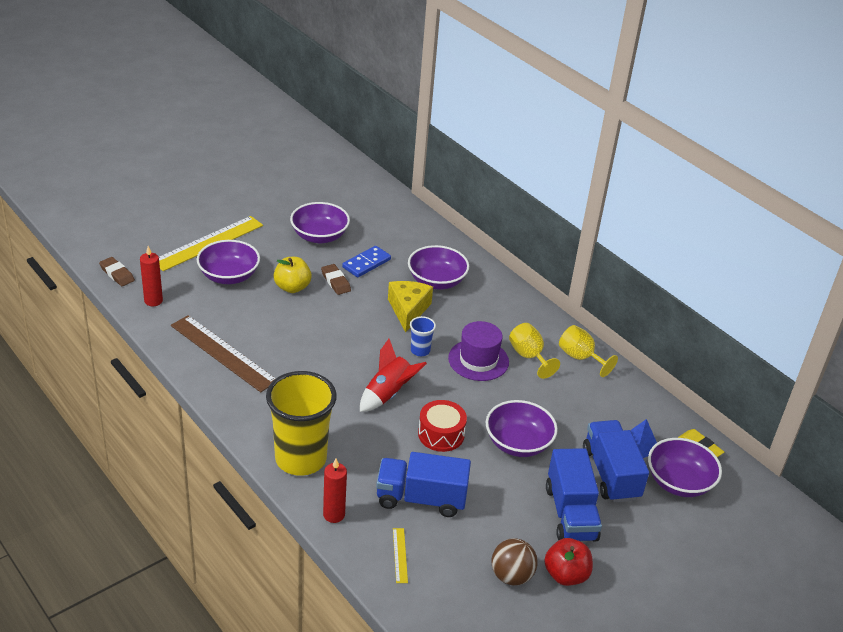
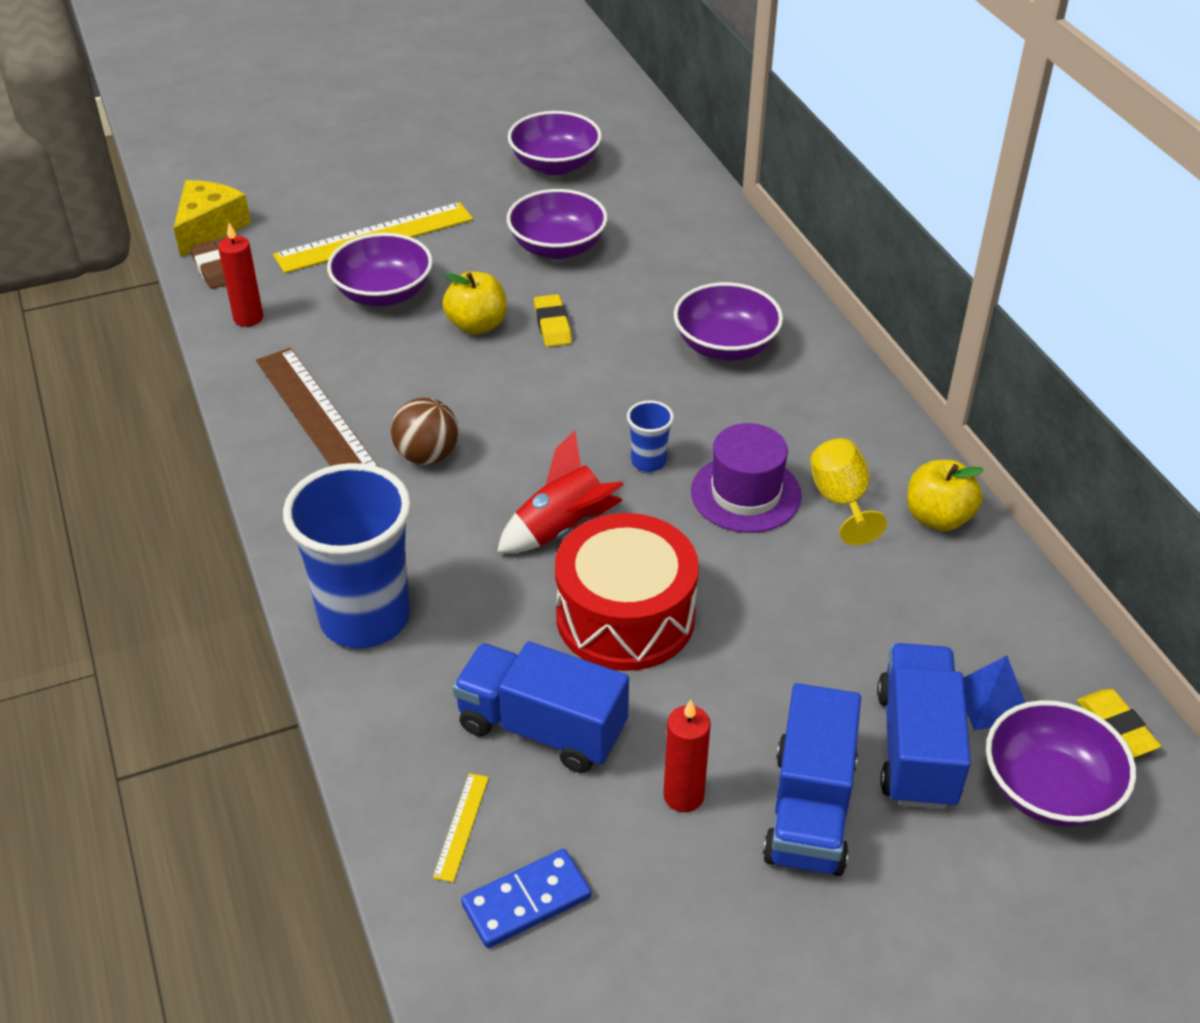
camera: 20 degrees right, 5 degrees up
(300, 459) = (365, 618): yellow cup -> blue cup
(334, 515) = (378, 728): red candle -> red candle (683, 796)
(335, 282) = (552, 325): brown eraser -> yellow eraser
(366, 263) = (617, 301): blue domino -> blue domino (526, 901)
(408, 310) = (656, 388): yellow cheese -> yellow cheese (209, 228)
(441, 434) = (625, 616): red drum -> red drum, size x1.64
(511, 576) = (649, 910): brown ball -> brown ball (427, 455)
(518, 443) = (760, 657): purple bowl -> purple bowl (555, 165)
(566, 575) = (755, 930): red apple -> none
(580, 358) = (938, 518): yellow goblet -> yellow apple

